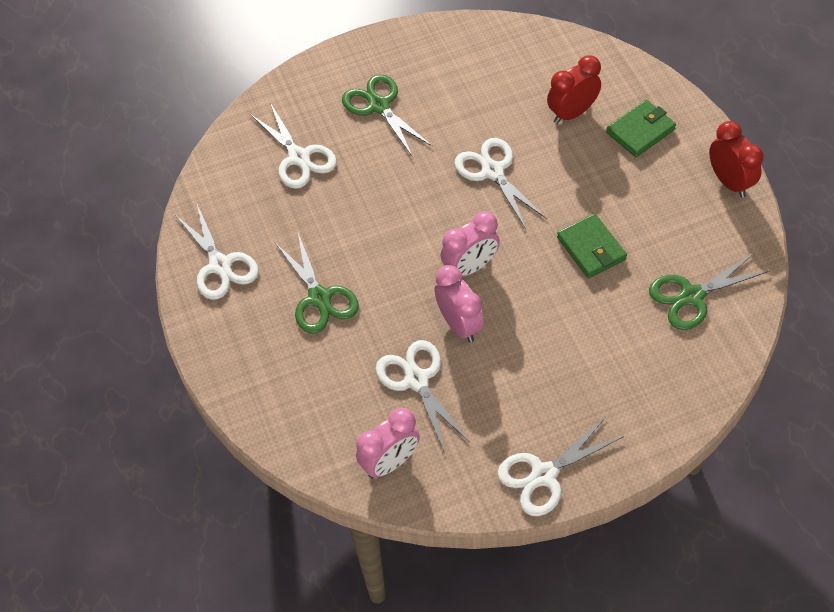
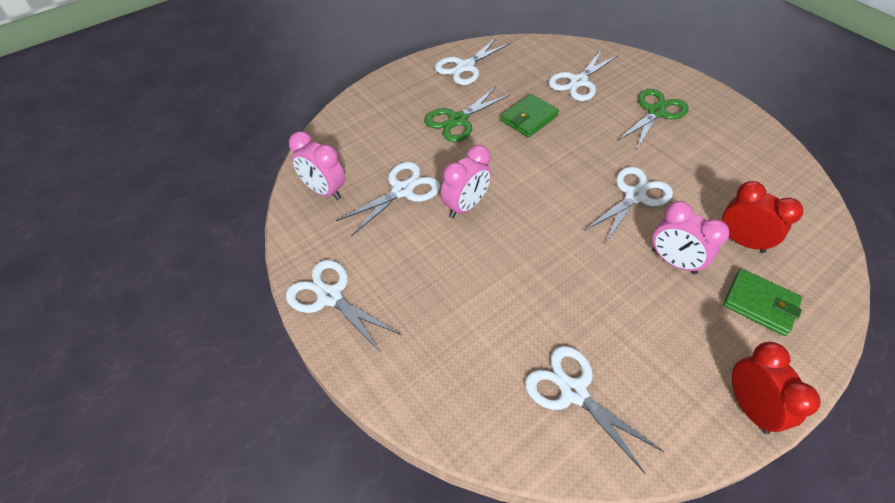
camera: 70 degrees right, 5 degrees down
(470, 267) = (525, 201): pink clock -> pink clock (673, 261)
(591, 248) = (589, 287): green wallet -> green wallet (529, 118)
(692, 296) = (573, 392): green scissors -> white scissors
(729, 182) = (749, 407): red clock -> red clock turned 60 degrees counterclockwise

